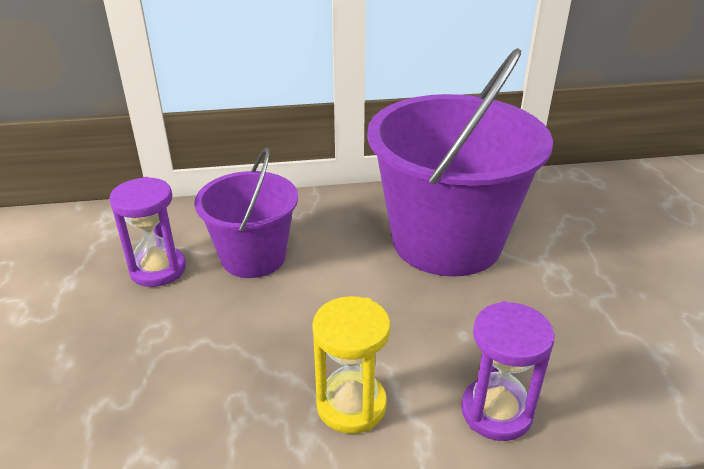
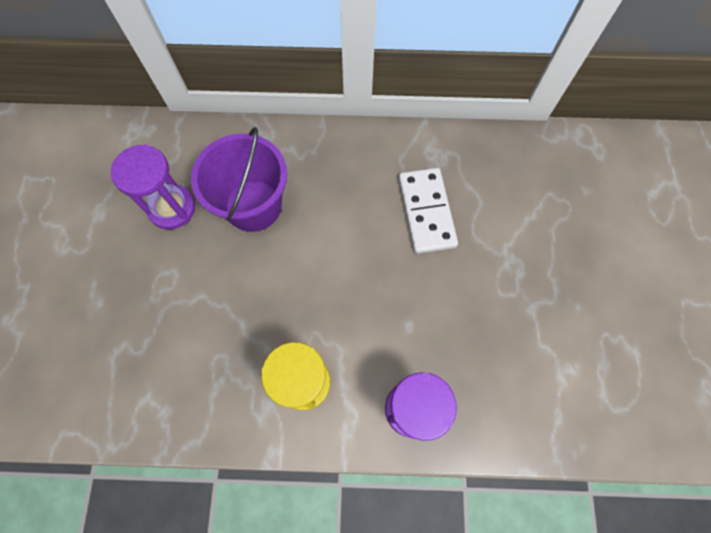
camera: 10 degrees right, 35 degrees up
(446, 241) = (426, 212): purple bucket -> white domino

